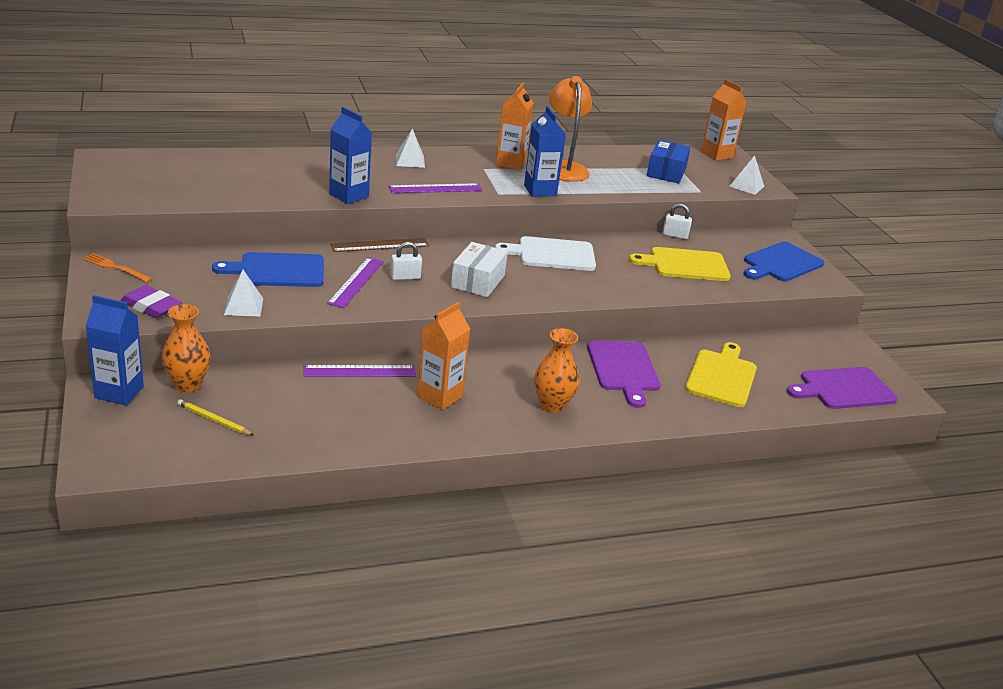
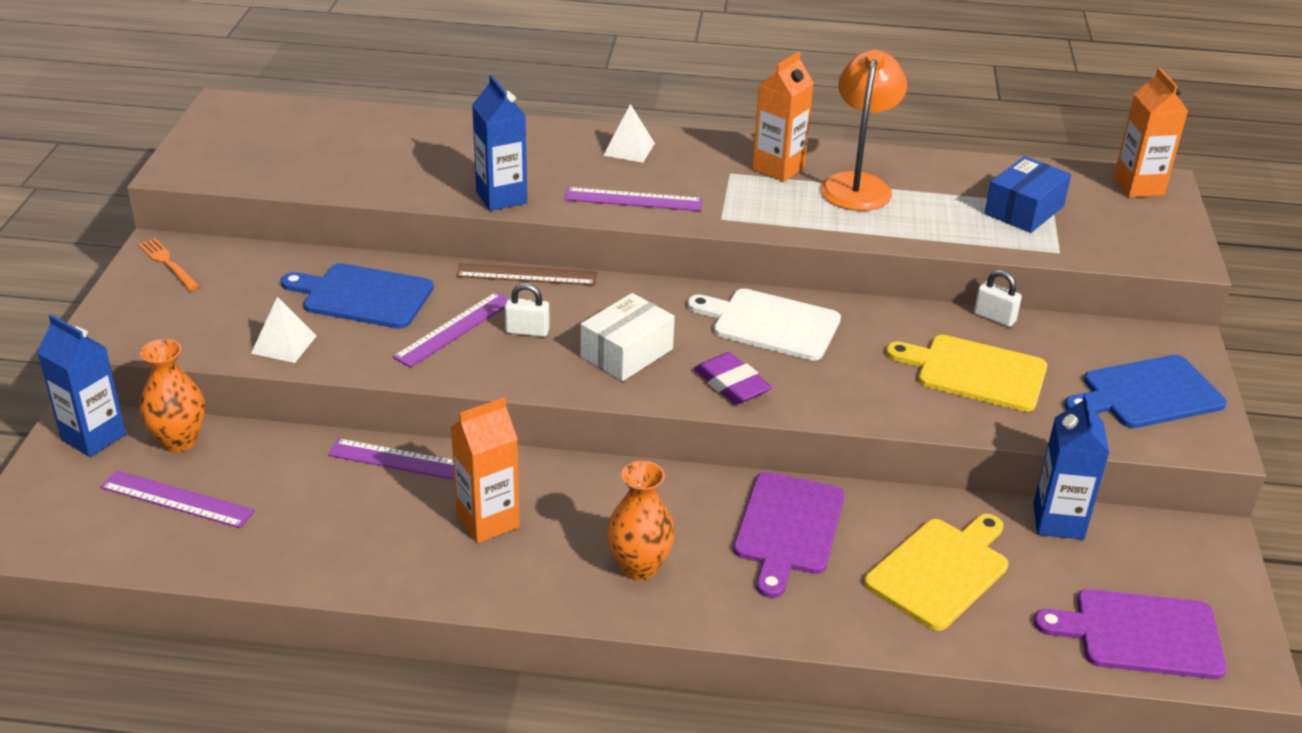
camera: 25 degrees right, 5 degrees up
(151, 306) = (172, 327): purple eraser -> purple eraser (731, 384)
(214, 420) = (177, 499): yellow pencil -> purple ruler
(540, 190) = (790, 220): blue carton -> blue carton (1058, 521)
(746, 186) = (1149, 251): white pyramid -> none

